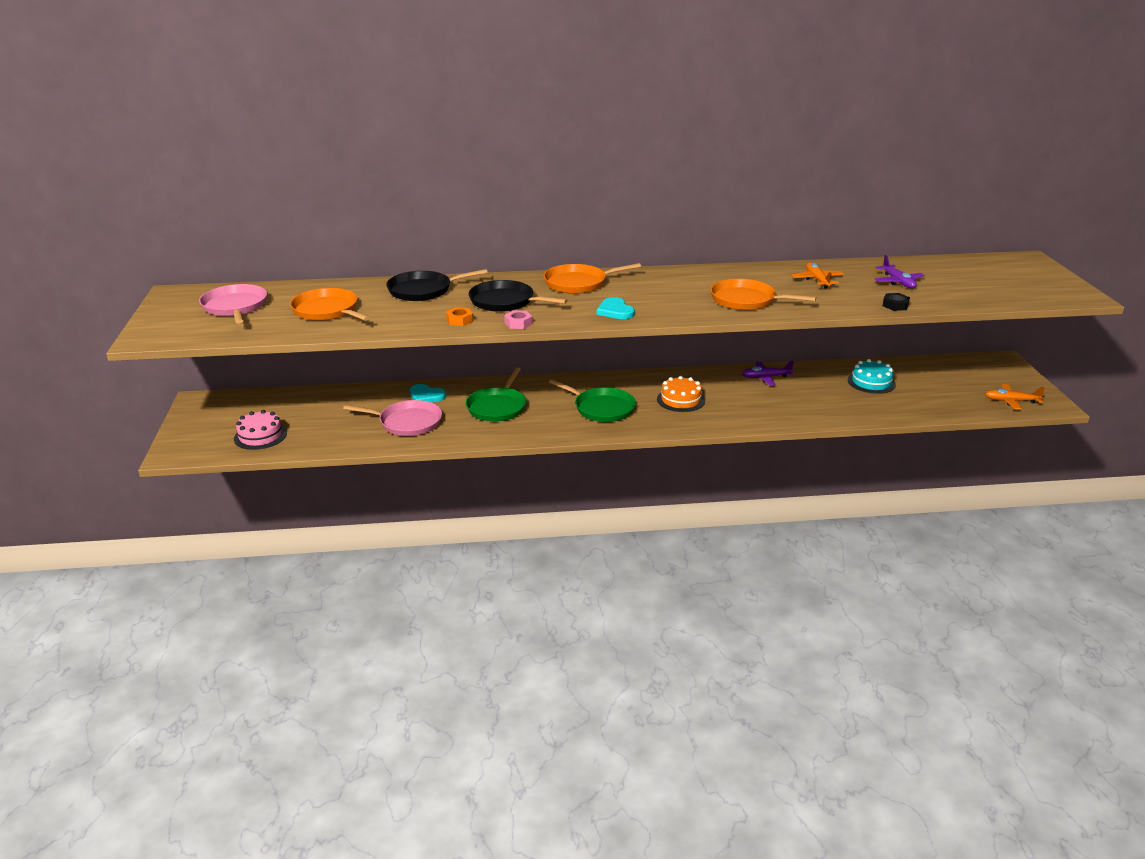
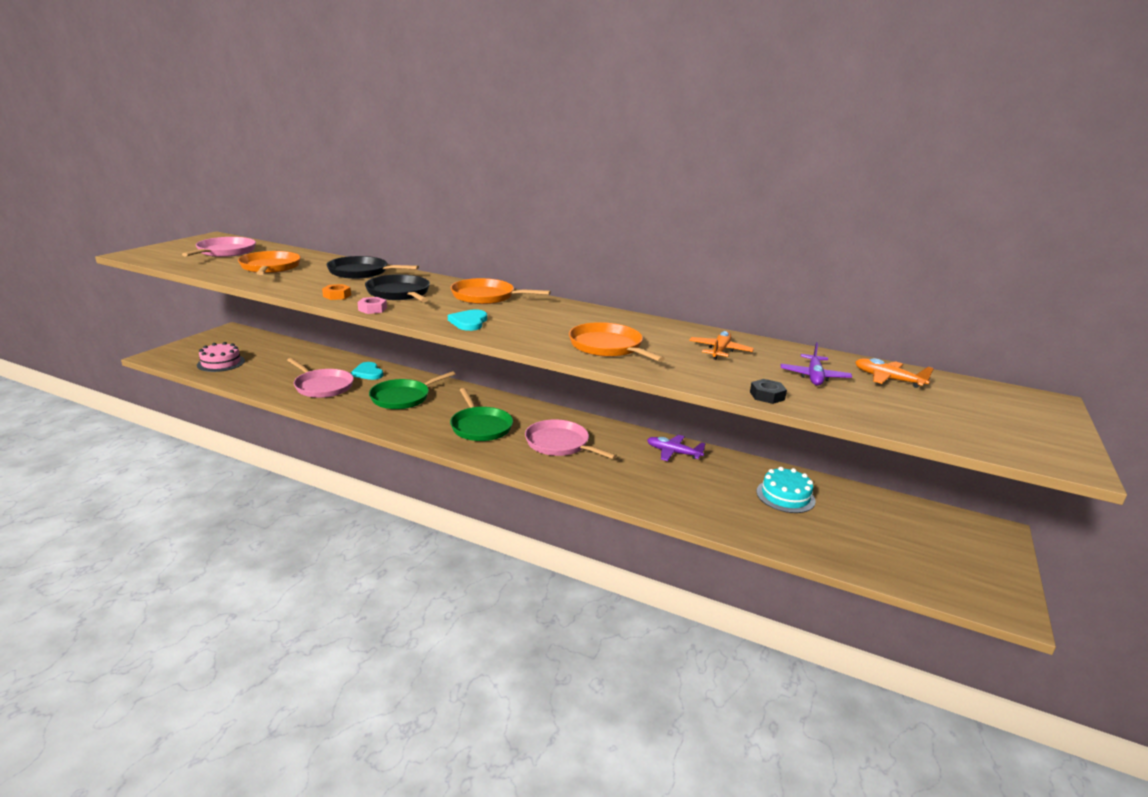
camera: 30 degrees right, 5 degrees down
(681, 400) = (559, 444): orange cake -> pink pan
(1011, 401) = (948, 581): orange plane -> orange plane (887, 379)

